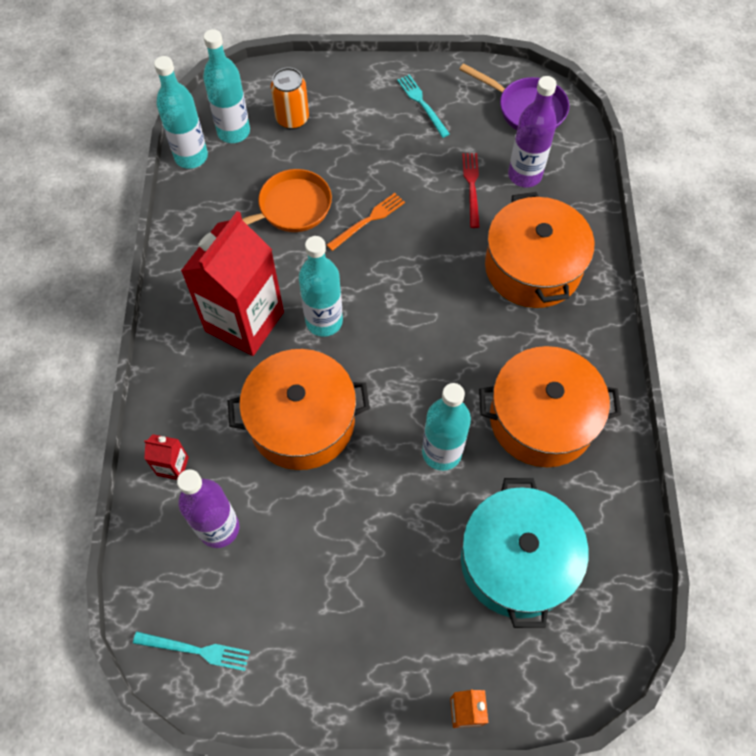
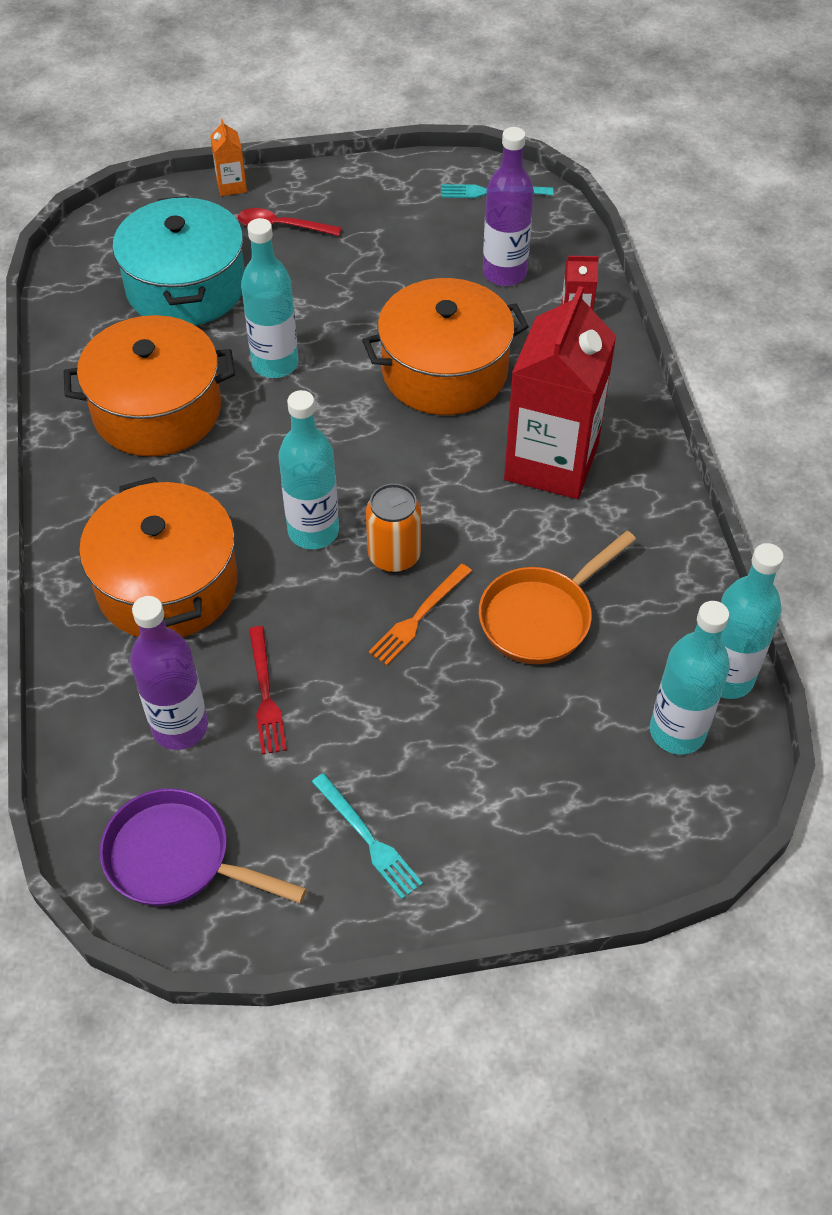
camera: 170 degrees right, 10 degrees down
(292, 119) = (588, 772): orange can -> orange can (394, 556)
(324, 321) = (447, 476): turquoise bottle -> turquoise bottle (313, 531)
(419, 633) = (281, 226): none -> red spoon

